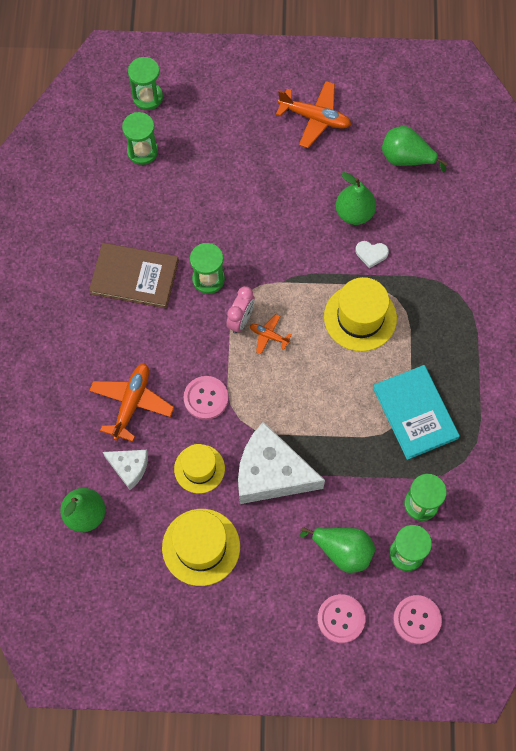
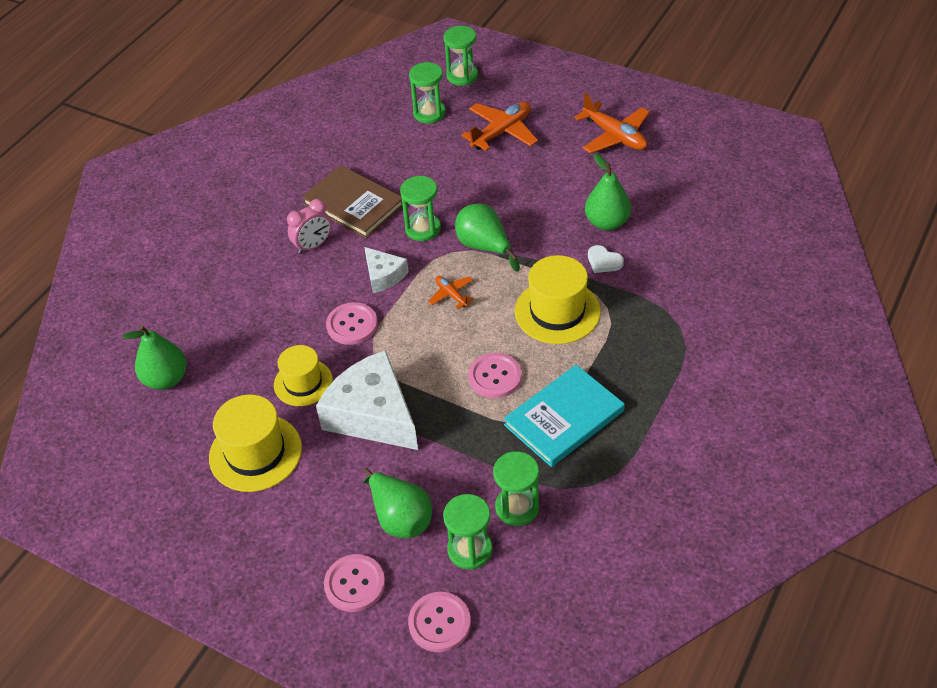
camera: 30 degrees right, 20 degrees down
(129, 468) = (236, 356): white cheese -> white cheese (383, 276)
(131, 403) = (277, 303): orange plane -> orange plane (501, 132)
(241, 320) = (432, 272): pink clock -> pink clock (313, 246)
(345, 398) = (495, 377): none -> pink button
(406, 159) = (691, 195): green pear -> green pear (484, 247)
(415, 413) = (564, 418): turquoise book -> turquoise book turned 45 degrees clockwise

